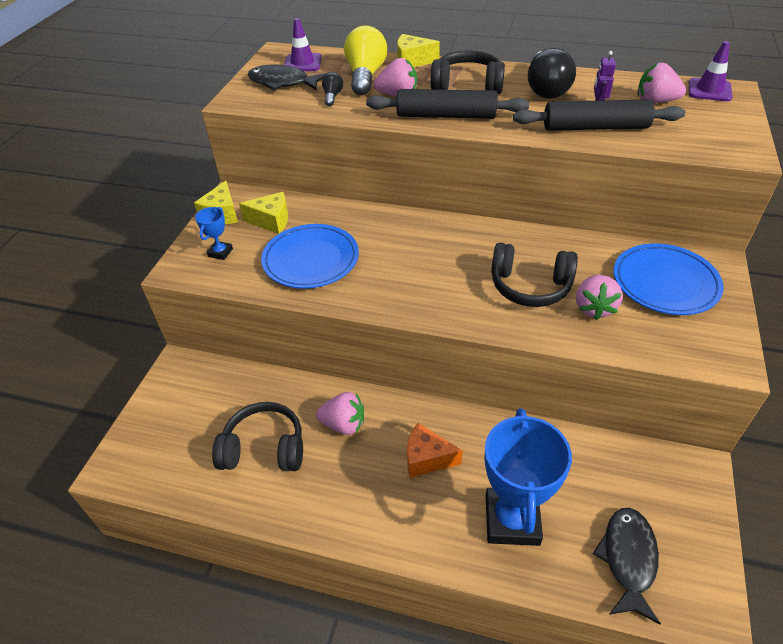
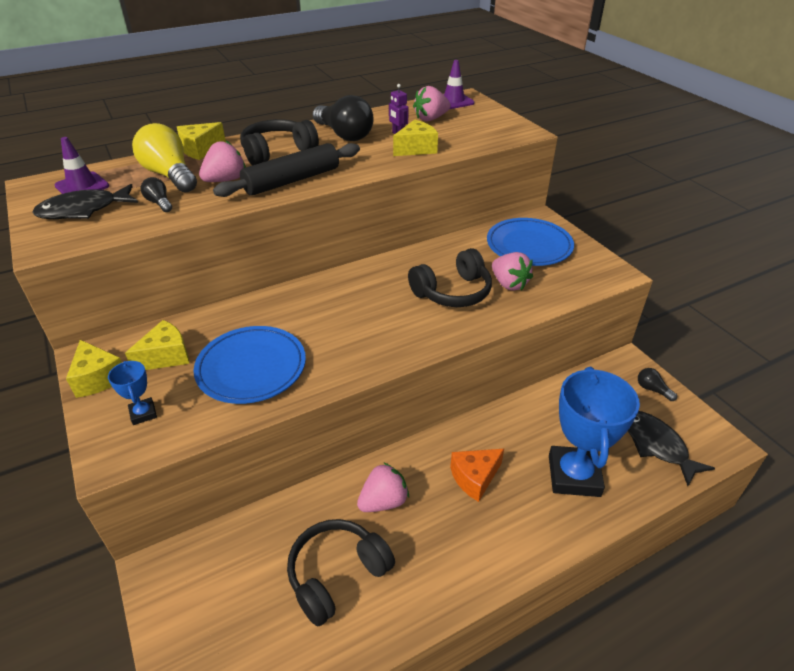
camera: 45 degrees left, 5 degrees down
(512, 520) = (574, 475): blue trophy -> blue trophy turned 45 degrees clockwise
(595, 127) = (416, 149): black rolling pin -> yellow cheese
(692, 510) = (652, 389): none -> black light bulb

